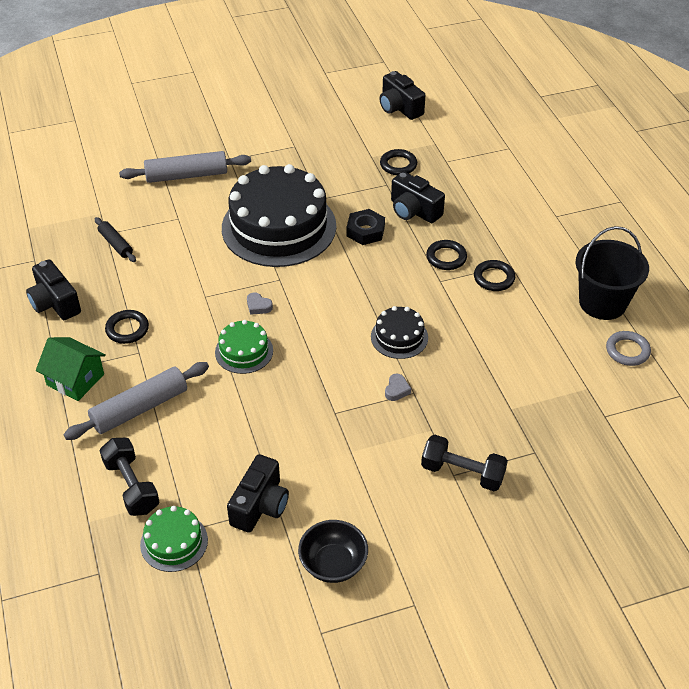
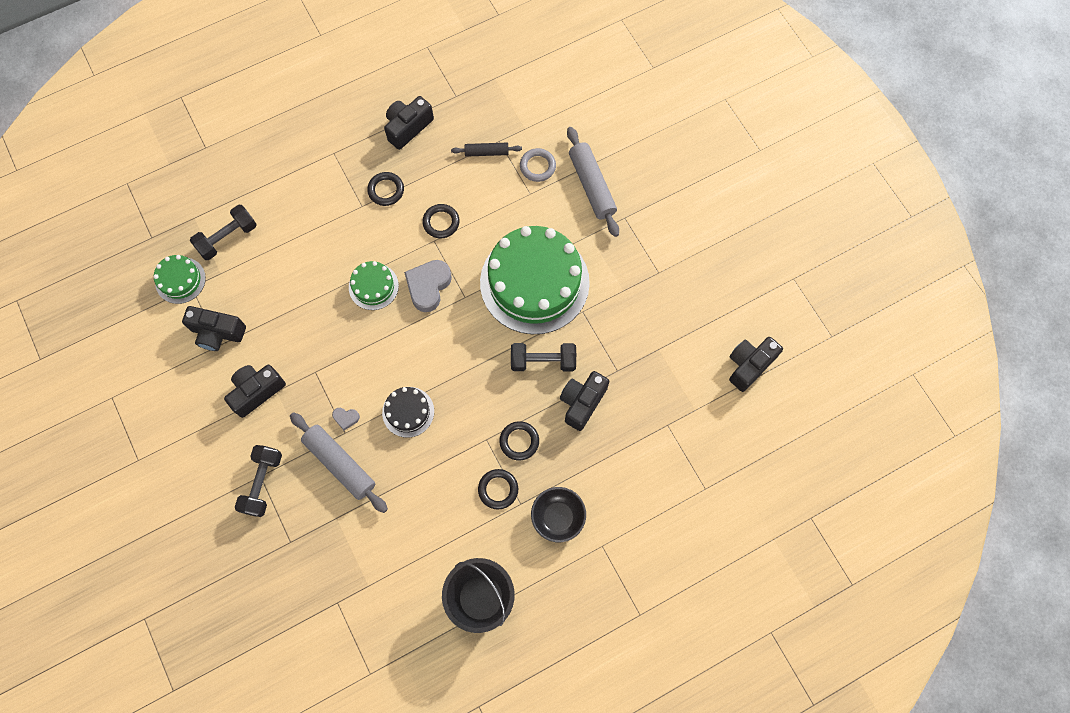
camera: 80 degrees right, 25 degrees up
(75, 380) = (326, 168): green house -> none
(116, 244) = (486, 152): black rolling pin -> black rolling pin turned 45 degrees clockwise
(139, 408) = (303, 223): grey rolling pin -> grey rolling pin (340, 463)
(258, 306) = (428, 286): grey heart -> grey heart, size x2.10
(279, 227) = (534, 282): black cake -> green cake
(333, 564) = (169, 396): black bowl -> black bowl (558, 517)
(347, 470) = (257, 391): none -> black camera
(365, 231) = (543, 361): black nut -> black dumbbell
(398, 165) = (650, 377): black ring -> black ring (441, 222)
(627, 351) = (419, 623): grey ring -> grey ring (537, 166)

